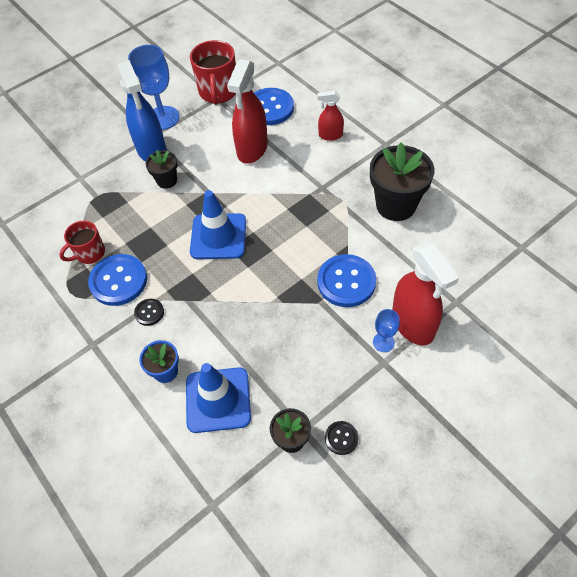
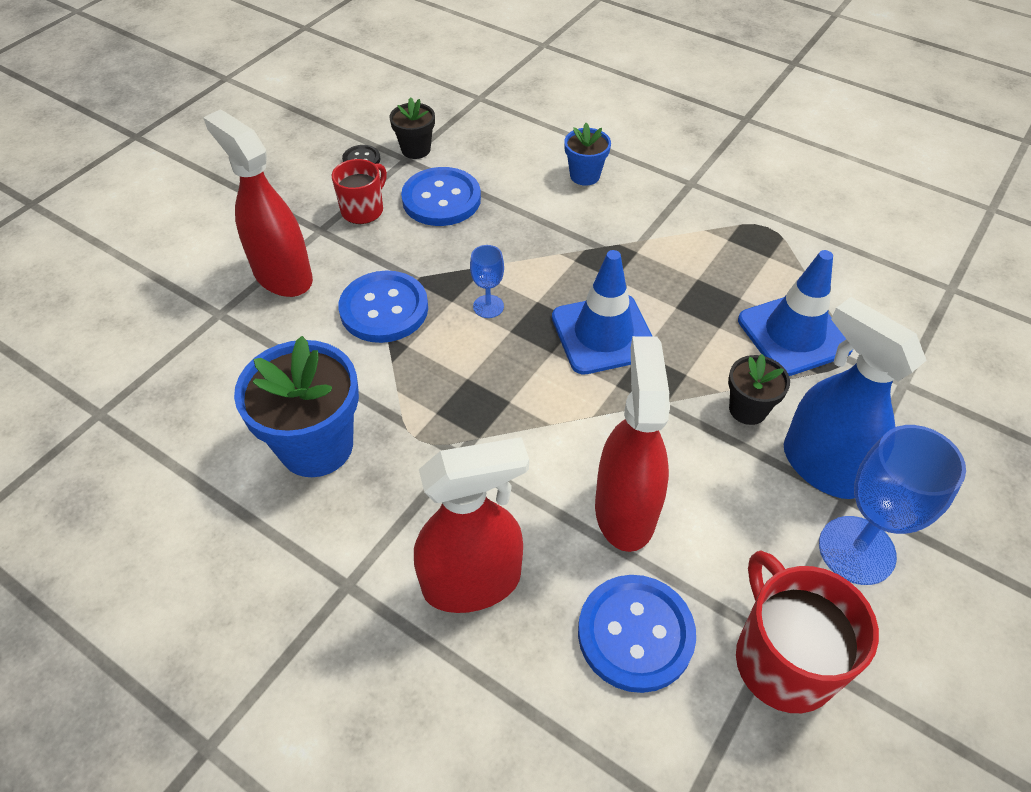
camera: 160 degrees right, 5 degrees down
(89, 253) = (781, 274): red mug -> red mug (363, 210)
(118, 281) = (711, 250): blue button -> blue button (441, 199)
(149, 312) = (643, 224): black button -> none
(218, 400) = (510, 164): blue traffic cone -> blue traffic cone (794, 334)
(330, 135) = (472, 582): red spray bottle -> red spray bottle, size x1.85
(383, 342) = (322, 249): blue goblet -> blue goblet (488, 306)
(396, 205) = (316, 446): black flower pot -> blue flower pot

